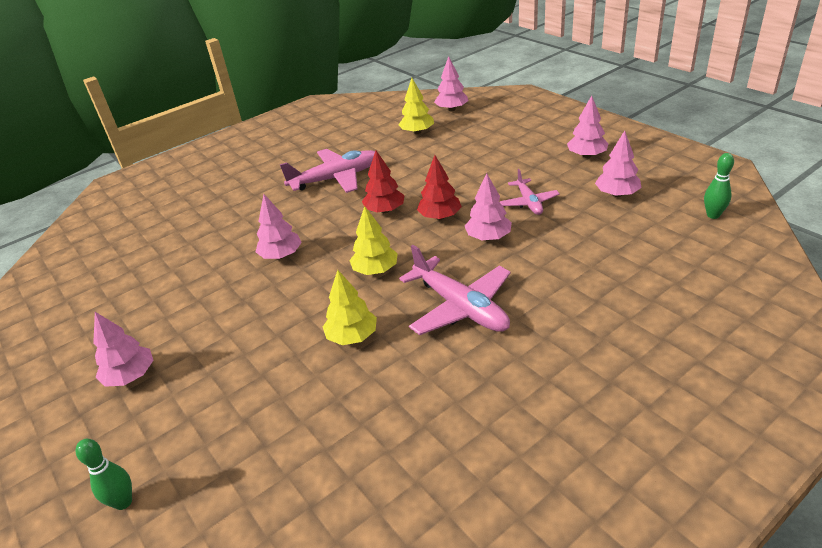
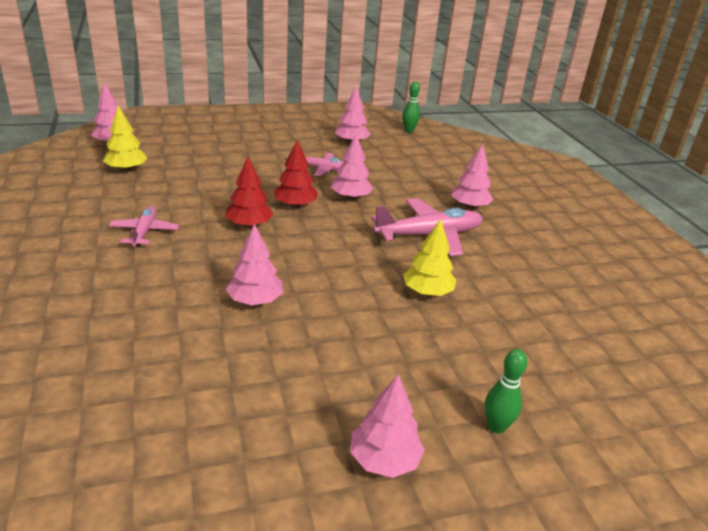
camera: 75 degrees left, 5 degrees down
(123, 502) = (582, 486): green bowling pin -> green bowling pin (496, 427)
(336, 178) = (144, 232): pink plane -> pink plane, size x0.58
(375, 270) = (342, 256): yellow tree -> none
(586, 155) = (287, 131): pink tree -> pink tree (469, 206)

